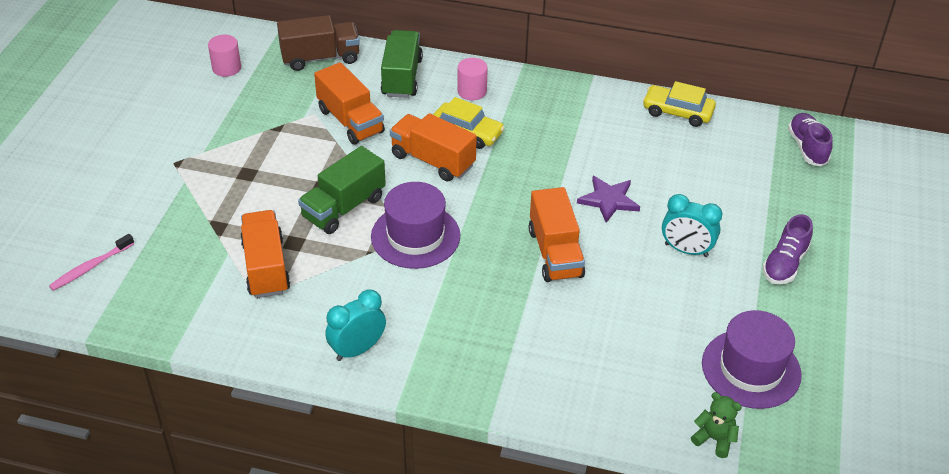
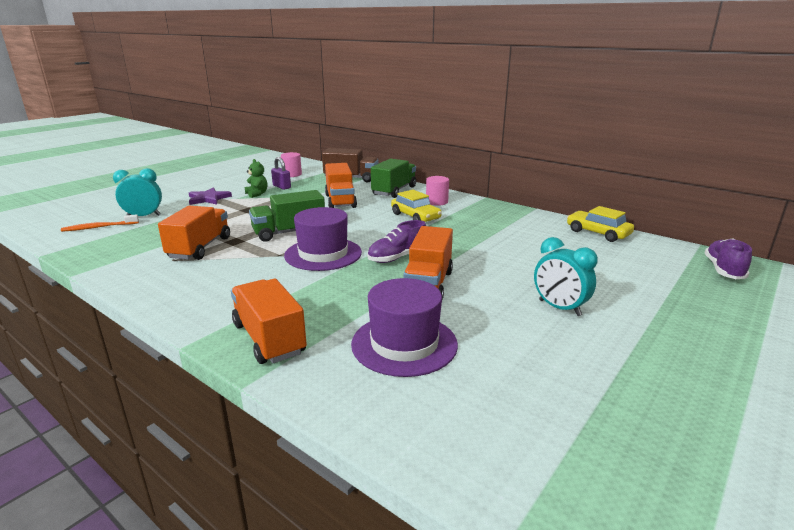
camera: 25 degrees right, 20 degrees down
(90, 267) = (99, 227): pink toothbrush -> orange toothbrush
(242, 106) = (281, 187): none -> purple padlock
(357, 349) = (201, 303): turquoise clock -> turquoise clock (143, 216)
(433, 160) = (377, 224): orange truck -> orange truck (269, 339)
(609, 200) = (502, 265): purple star -> purple star (208, 198)
(714, 439) = (496, 484): green teddy bear -> green teddy bear (257, 194)
(751, 369) = (588, 421): purple hat -> purple hat (404, 344)
(785, 264) = (671, 340): purple shoe -> purple shoe (397, 258)

